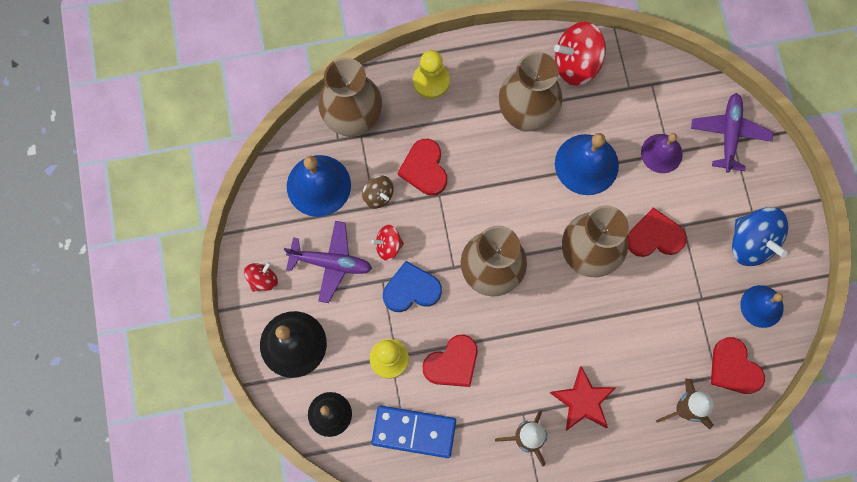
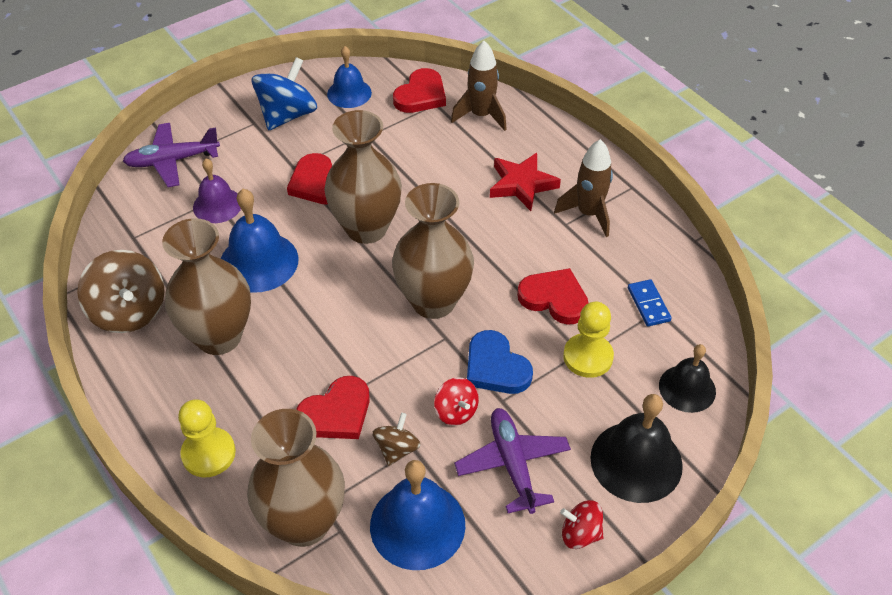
camera: 115 degrees left, 25 degrees down
(414, 431) = (648, 304): blue domino -> blue domino, size x0.55
(576, 64) = (129, 311): red spinning top -> brown spinning top

